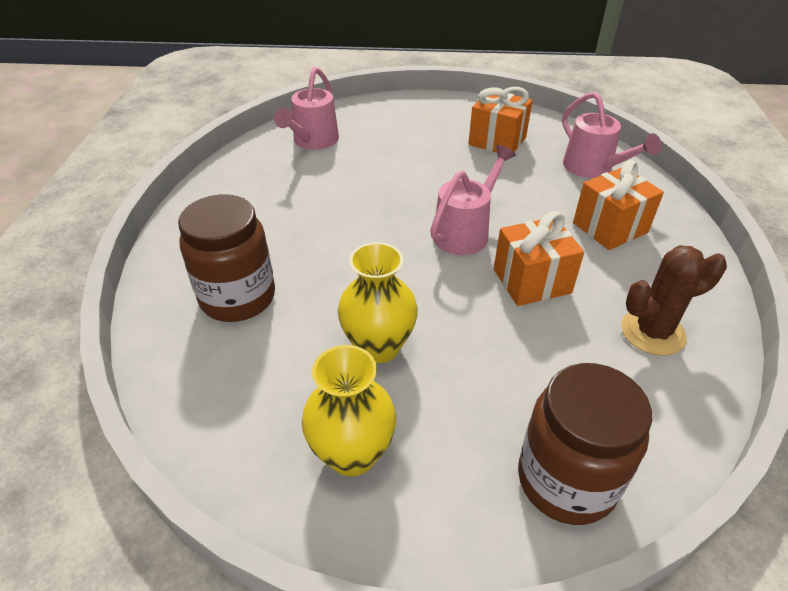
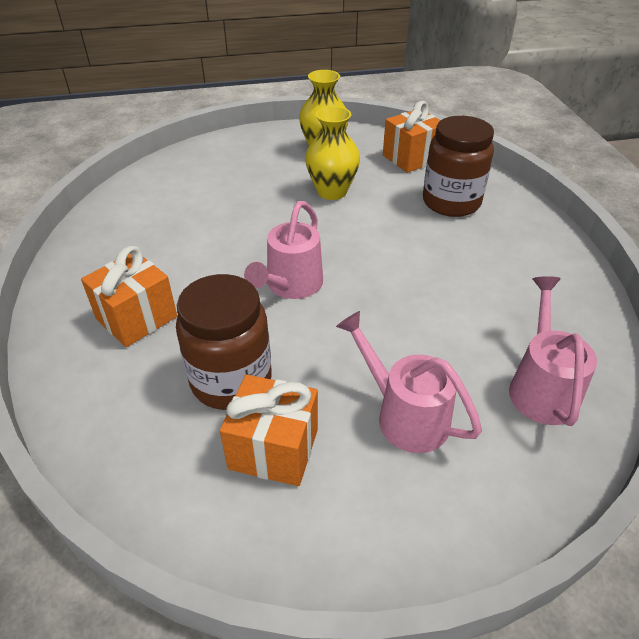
camera: 165 degrees right, 0 degrees up
(532, 281) = (224, 250): orange gift -> orange gift (411, 158)
(566, 480) = (208, 157): brown jar -> brown jar (231, 380)
(593, 169) = (130, 413): pink watering can -> pink watering can (404, 414)
(652, 332) = (132, 229): brown cactus -> none

